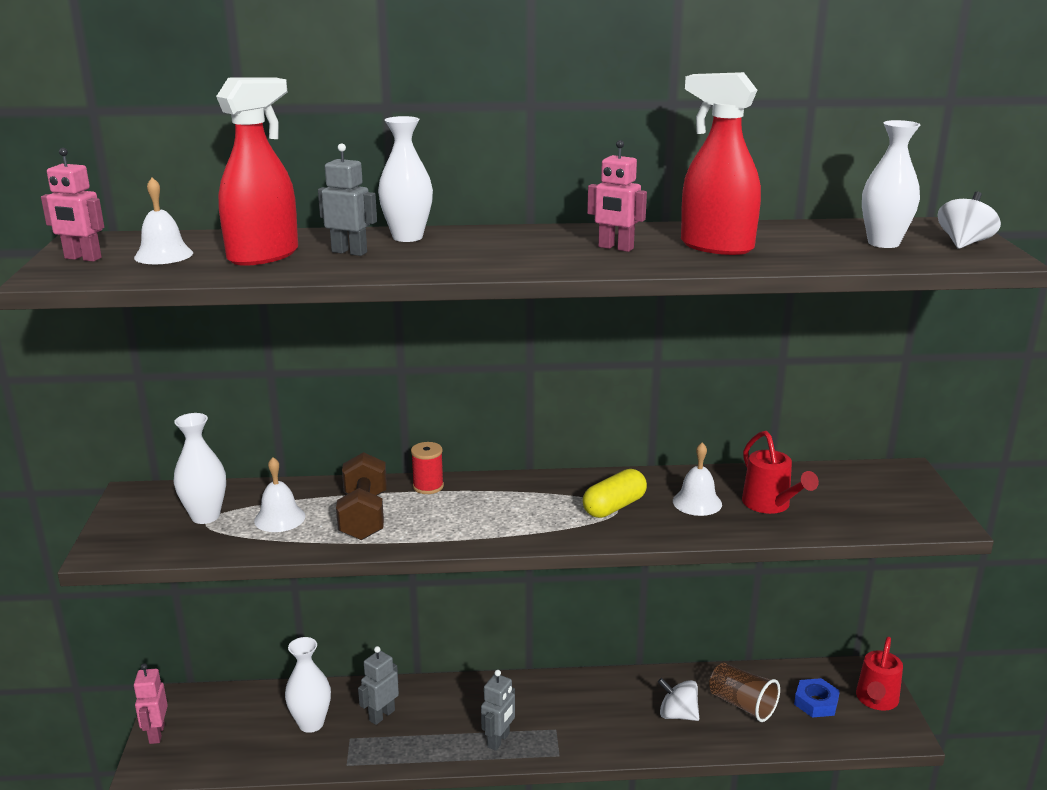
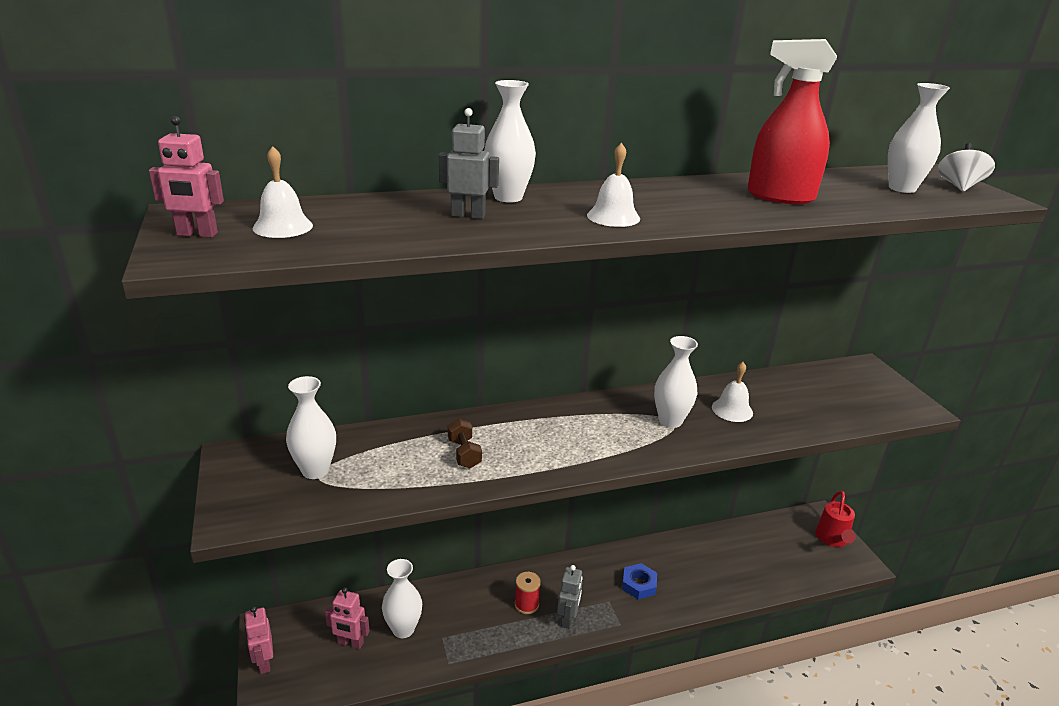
camera: 15 degrees left, 5 degrees up
(264, 255) = (387, 223): red spray bottle -> none
(279, 518) = (387, 464): white bell -> white bell (613, 217)
(364, 516) = (464, 453): brown dumbbell -> brown dumbbell, size x0.60
(381, 715) = (462, 611): grey robot -> none
(428, 486) = (506, 417): red spool -> red spool (526, 604)
(614, 507) = (670, 421): yellow capsule -> white vase
(615, 248) = (700, 201): pink robot -> pink robot (350, 643)
(677, 714) = (697, 573): white spinning top -> none
(742, 704) = (740, 557): brown cup -> none
(770, 505) = (788, 406): red watering can -> none
(816, 702) = (792, 547): blue nut -> blue nut (638, 584)

